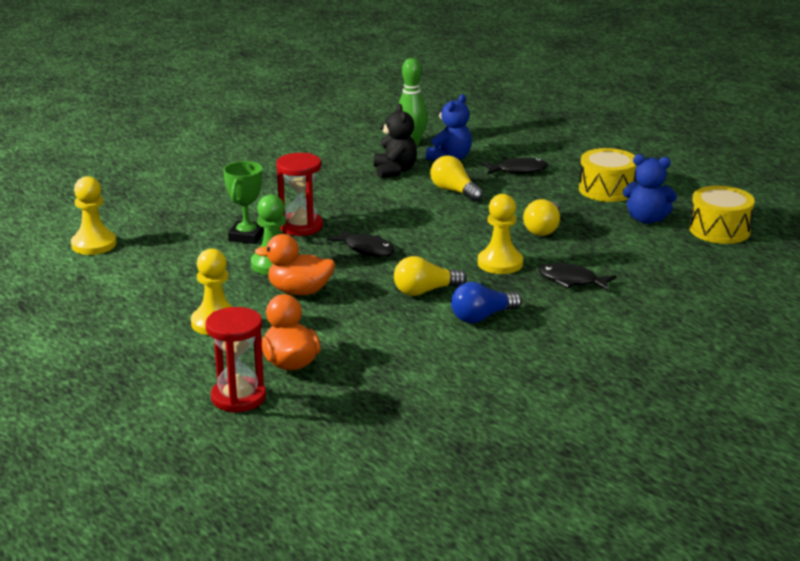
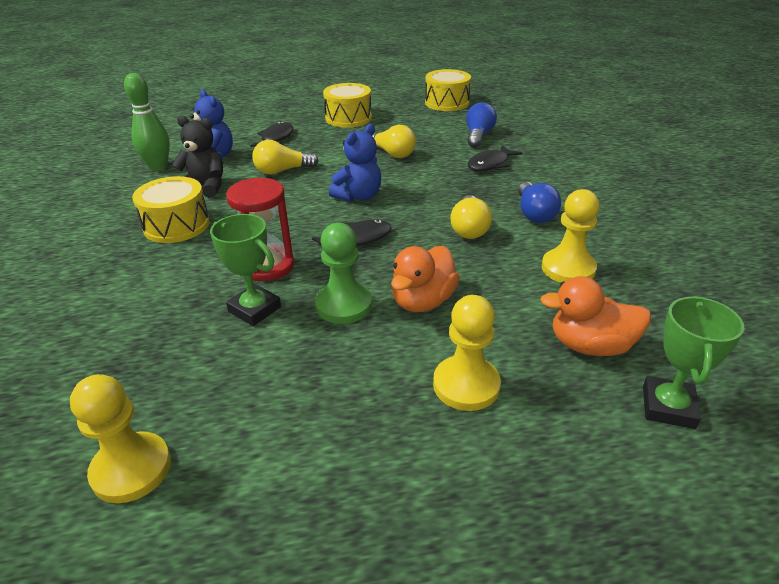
camera: 65 degrees left, 10 degrees up
(238, 397) = (668, 407): red hourglass -> green trophy
(328, 180) = (176, 225): none -> yellow drum
(500, 263) = (439, 183): yellow pawn -> yellow pawn (568, 268)
(639, 263) = (478, 136): none -> blue light bulb
(646, 219) = (410, 118): blue teddy bear -> blue teddy bear (358, 196)

